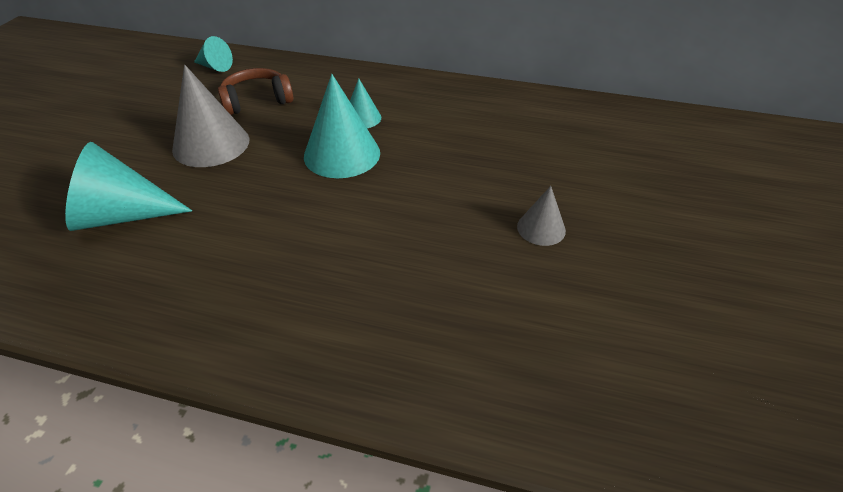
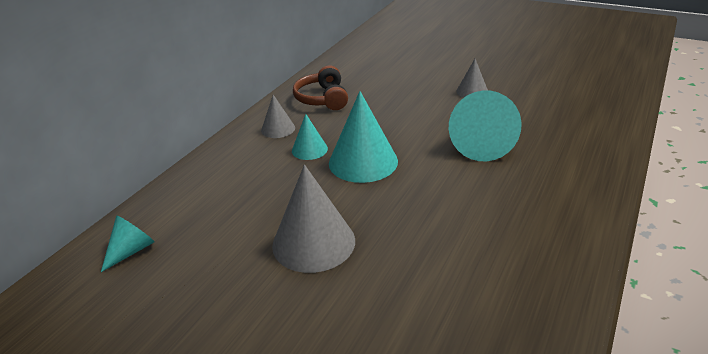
camera: 75 degrees left, 10 degrees down
(122, 215) = (424, 298): turquoise cone -> turquoise cone (481, 144)
(257, 101) = (240, 213): brown headphones -> brown headphones (323, 99)
(399, 93) = (278, 129): none -> grey cone

